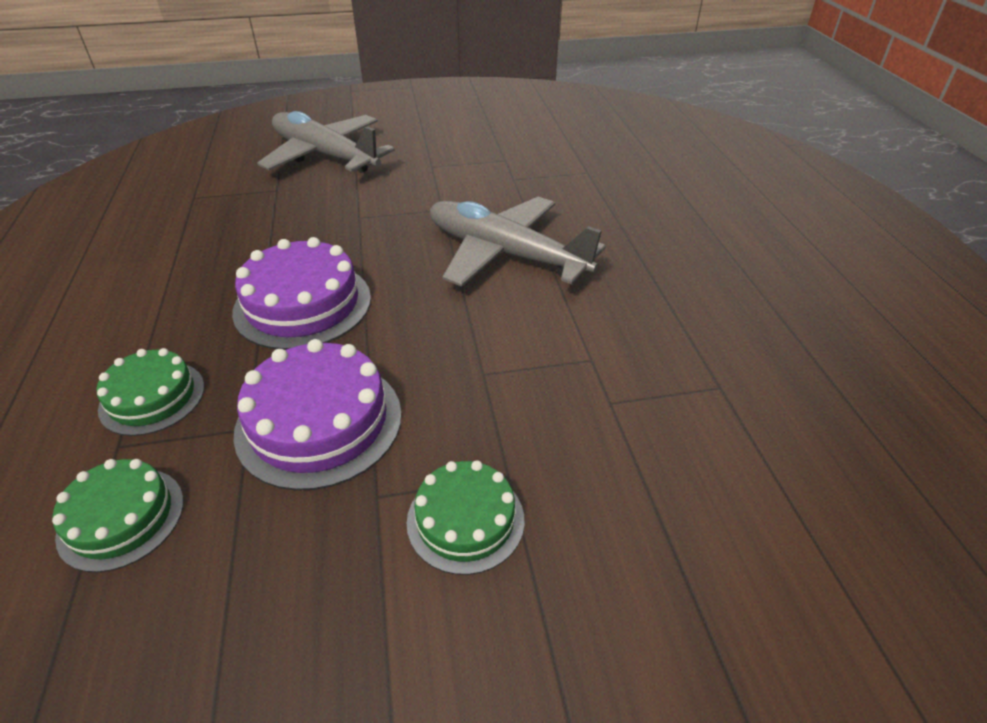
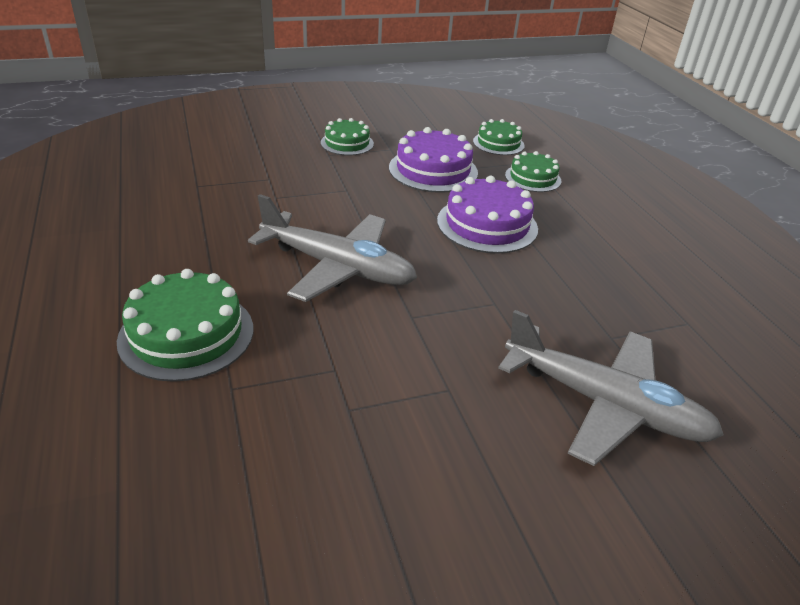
camera: 170 degrees right, 5 degrees down
(635, 203) = (186, 334): none -> green cake

